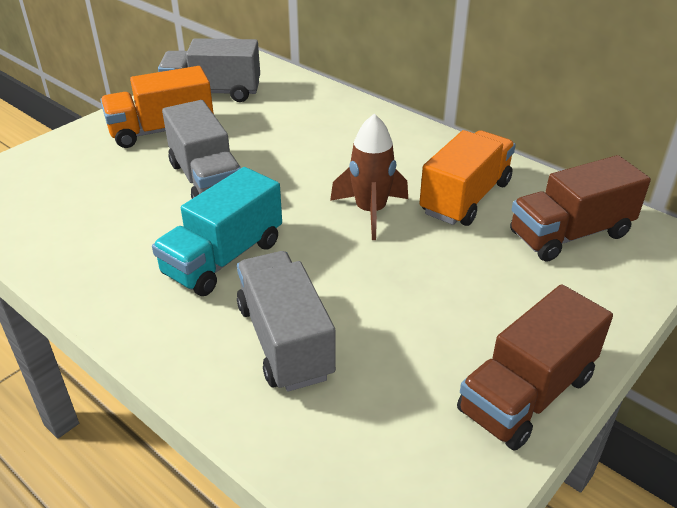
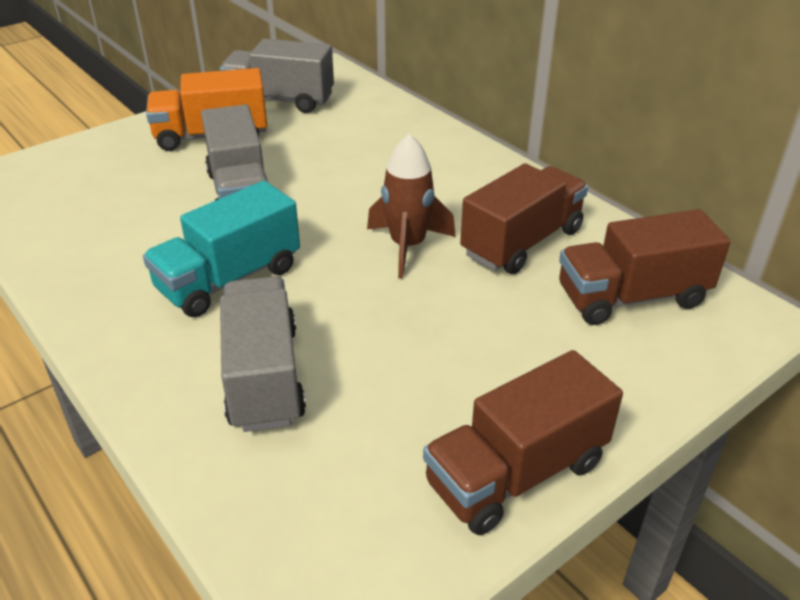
camera: 10 degrees right, 0 degrees up
(465, 198) = (522, 242): orange truck -> brown truck

